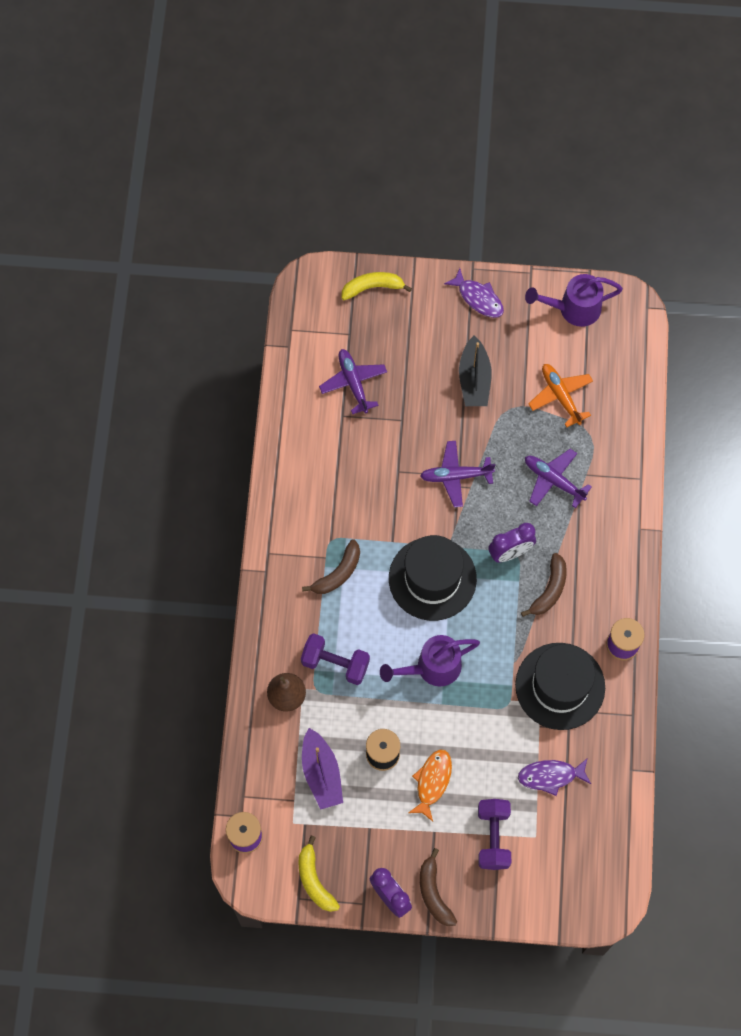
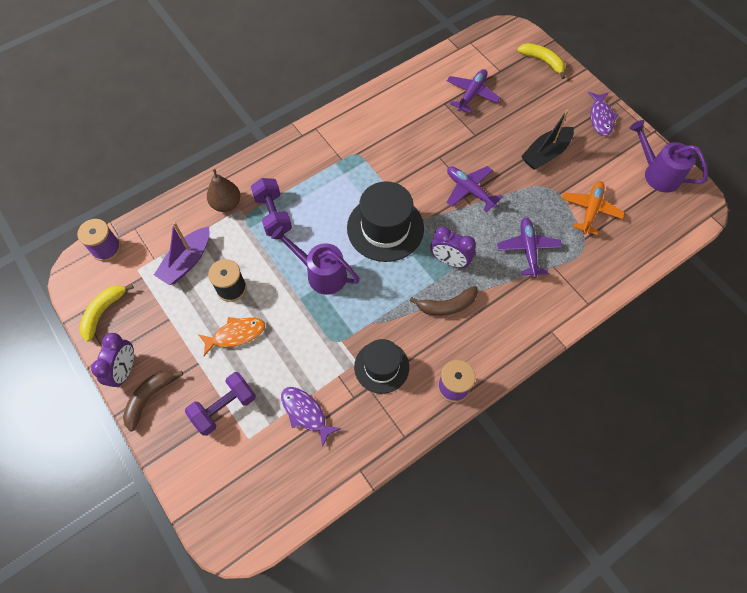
camera: 50 degrees right, 5 degrees down
(338, 573) = (337, 173): brown banana -> none
(560, 686) = (381, 367): black hat -> black hat, size x0.65

